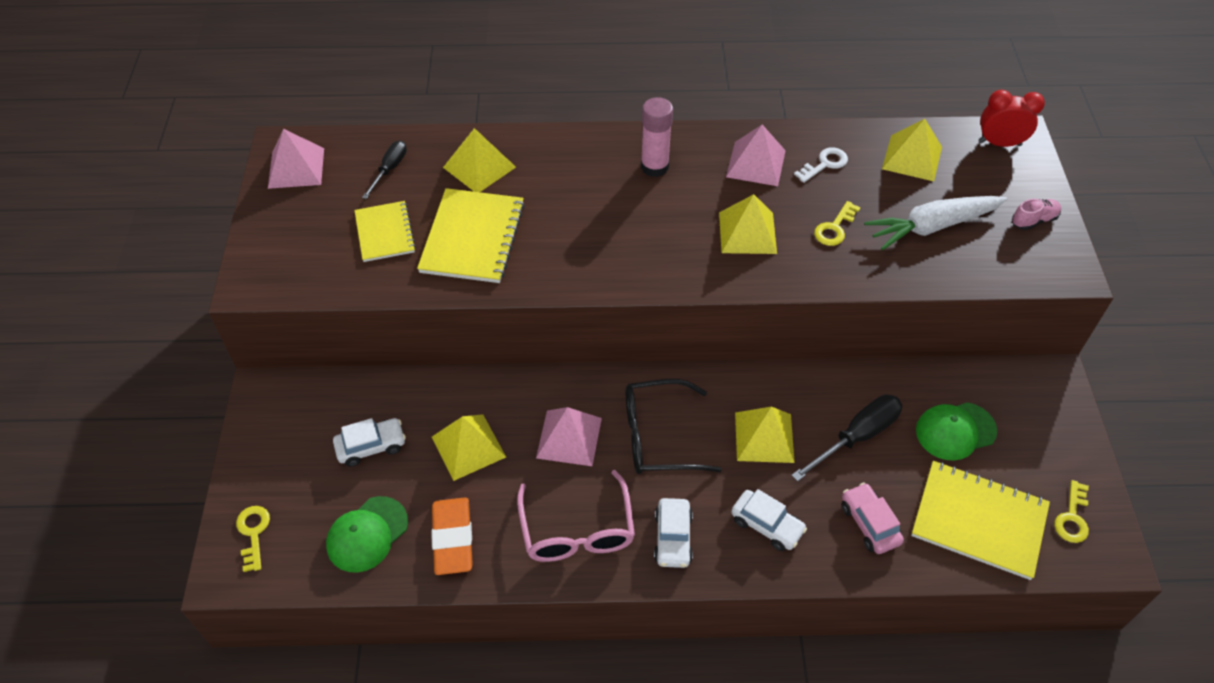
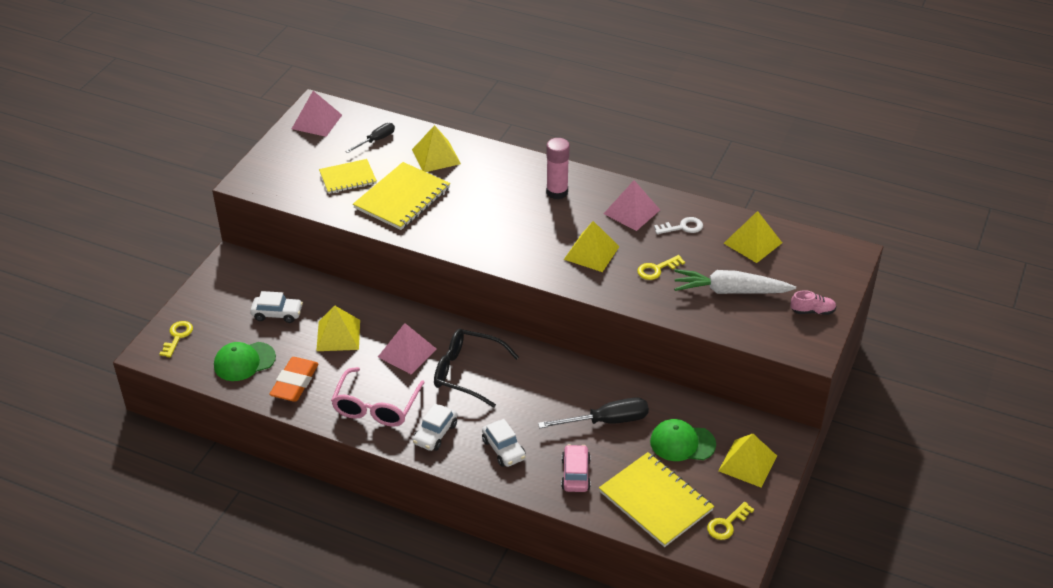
camera: 25 degrees right, 10 degrees down
(385, 233) = (348, 178): yellow notebook -> yellow notebook turned 60 degrees clockwise
(764, 437) = (540, 398): yellow pyramid -> yellow pyramid (747, 463)
(999, 143) = (830, 254): red clock -> none

